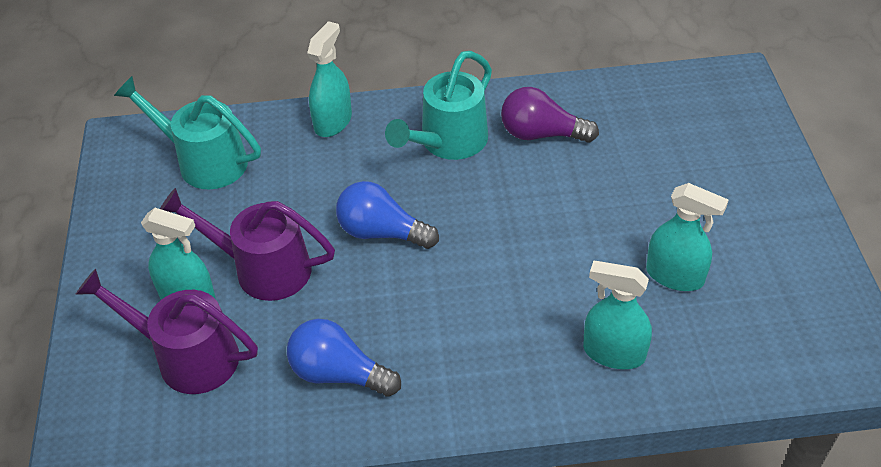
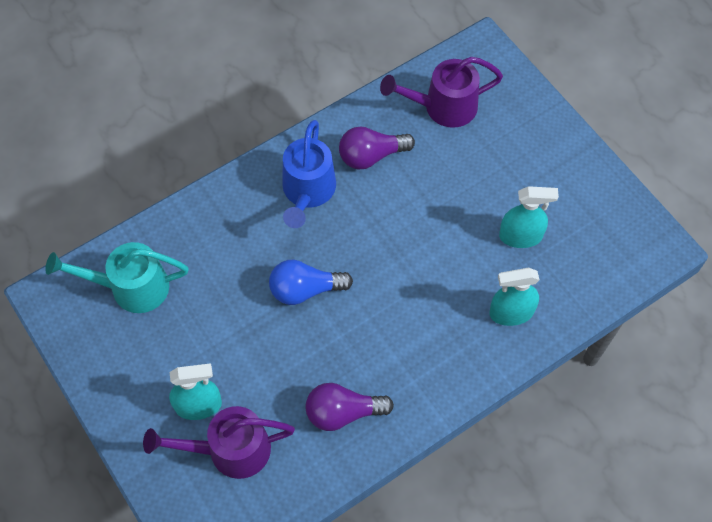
camera: 30 degrees left, 15 degrees up
(261, 268) = (237, 358): purple watering can -> purple watering can (442, 107)
(333, 122) = (209, 209): turquoise spray bottle -> none
(338, 373) = (343, 412): blue light bulb -> purple light bulb
(447, 143) = (307, 192): turquoise watering can -> blue watering can

